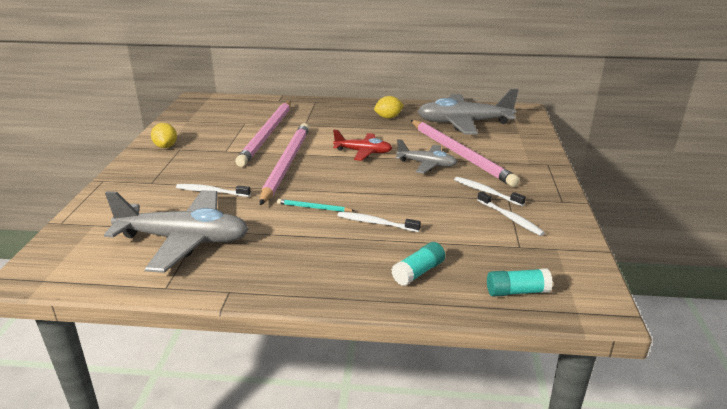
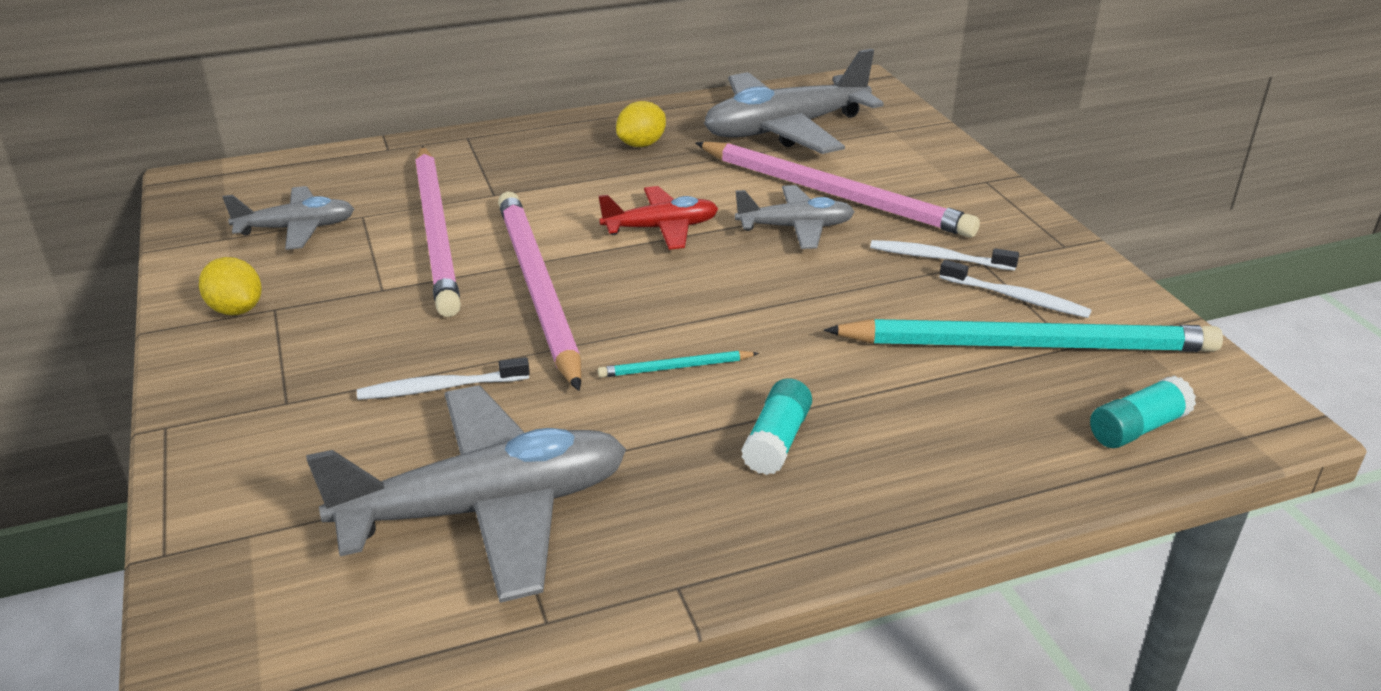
camera: 25 degrees left, 5 degrees up
(215, 122) = (296, 228): none -> grey plane
(376, 223) = (813, 367): white toothbrush -> none
(418, 272) = (965, 441): turquoise glue stick -> turquoise glue stick (777, 441)
(494, 240) = (1026, 345): none -> turquoise pencil

